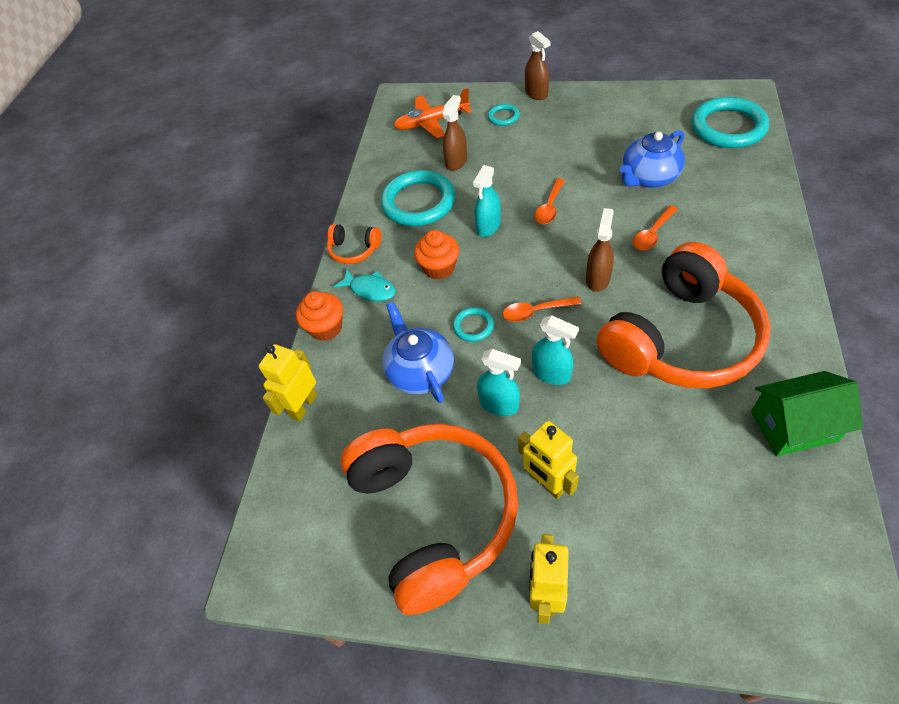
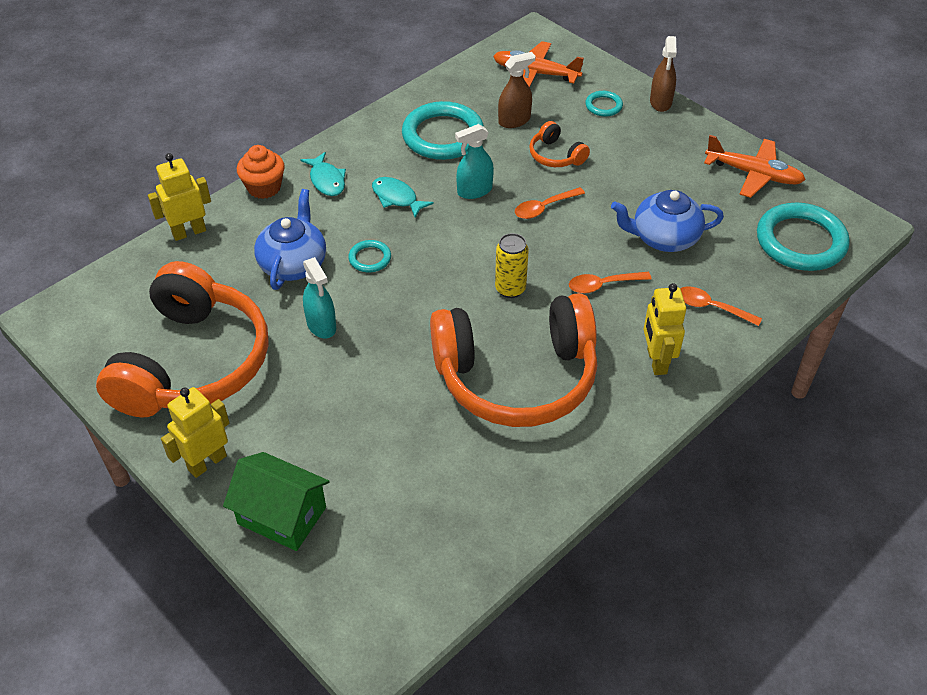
camera: 30 degrees right, 5 degrees down
(354, 250) = (349, 142): orange headphones -> orange headphones (556, 155)
(439, 268) = (397, 198): orange cupcake -> turquoise fish
(535, 312) = (429, 280): orange spoon -> orange spoon (711, 307)
(547, 483) = (290, 399): yellow robot -> yellow robot (656, 361)
(551, 373) = (385, 331): turquoise spray bottle -> none
(598, 279) = (510, 289): brown spray bottle -> yellow can
(648, 104) = (753, 174): none -> orange plane
(793, 426) = (519, 496): green house -> green house (282, 515)

